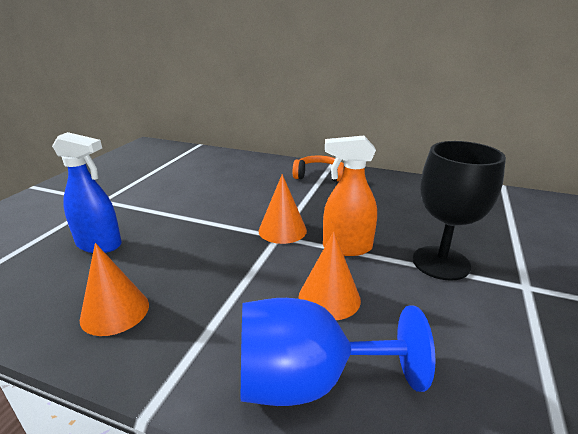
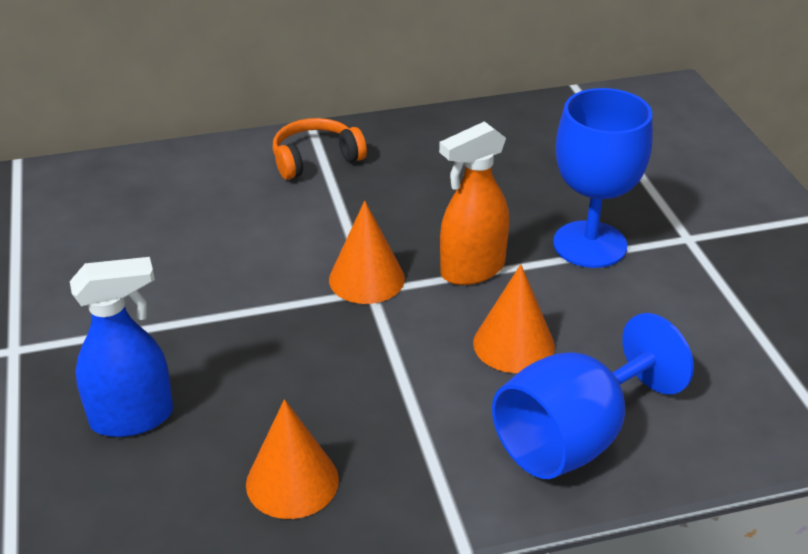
camera: 35 degrees left, 10 degrees up
(441, 263) = (590, 244): black goblet -> blue goblet

